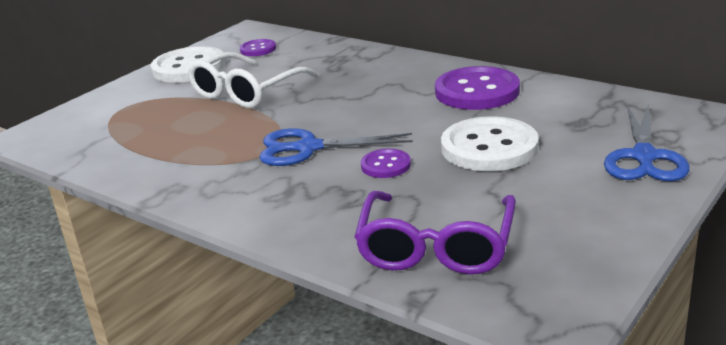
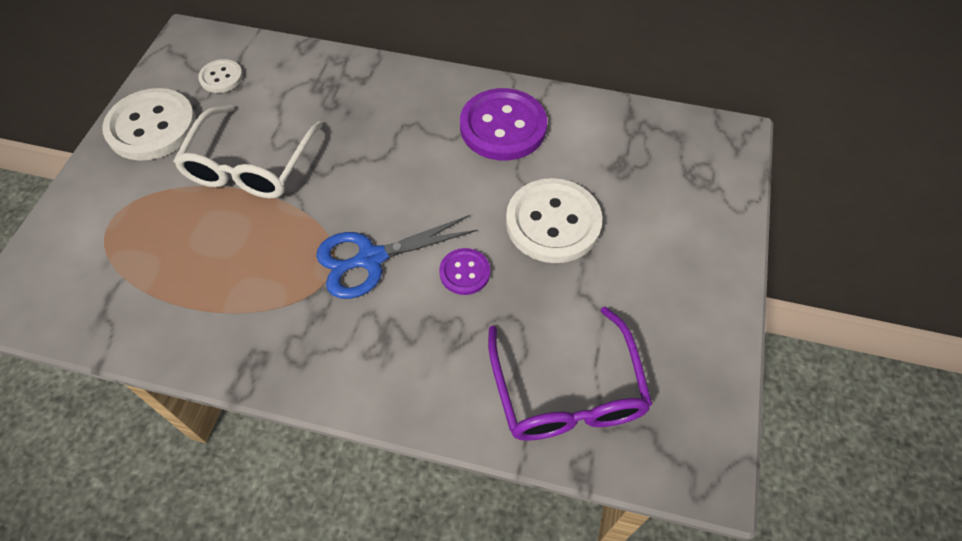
camera: 25 degrees left, 30 degrees up
(258, 49) = (221, 77): purple button -> white button
(644, 157) = (695, 211): blue scissors -> none

